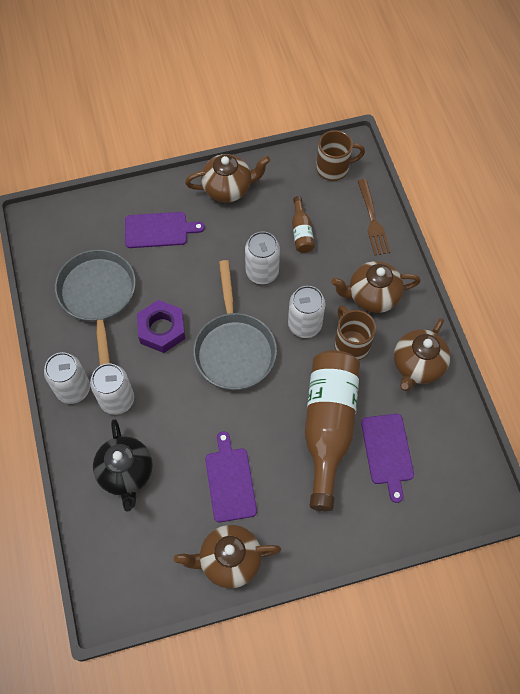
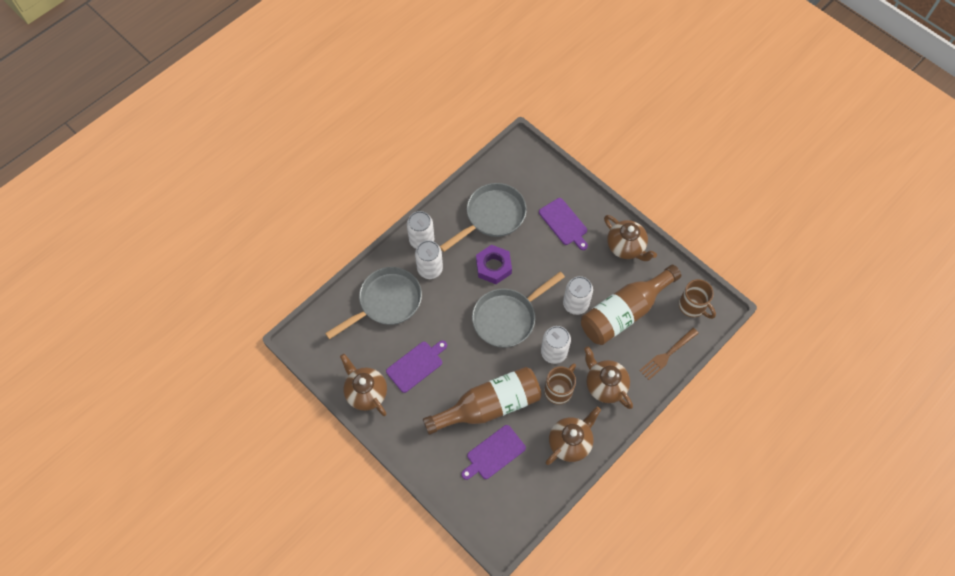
camera: 60 degrees right, 0 degrees up
(126, 473) = (386, 302): black teapot -> grey pan
(301, 232) = (624, 312): brown bottle -> brown bottle, size x2.29
(417, 366) = (570, 442): brown teapot -> brown teapot turned 135 degrees clockwise

